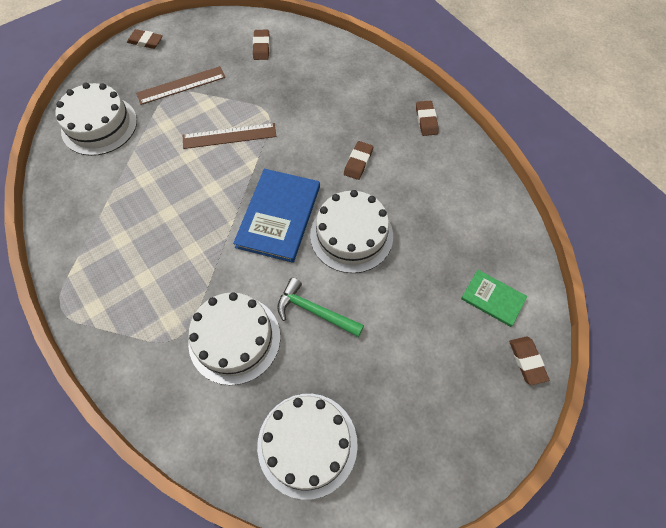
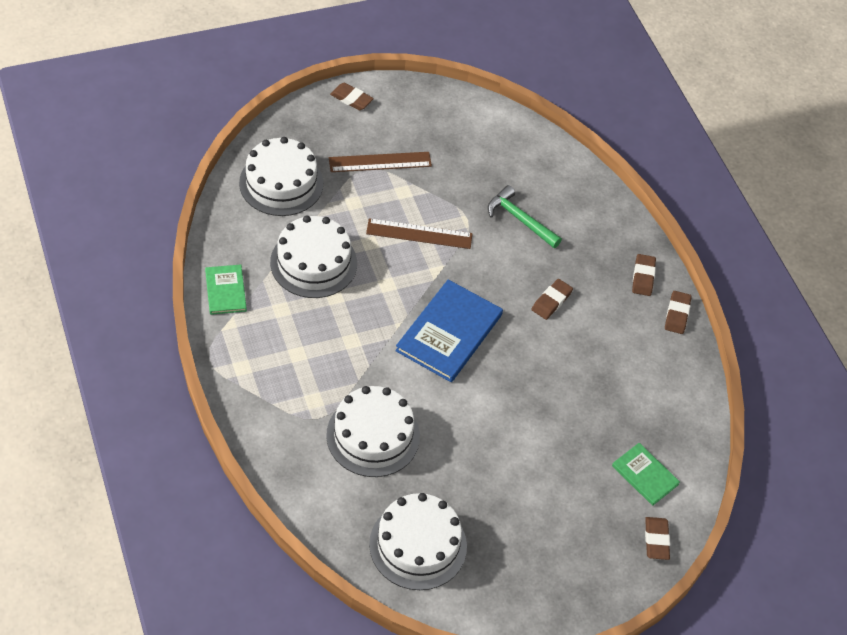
camera: 10 degrees right, 10 degrees down
(65, 236) = (225, 291): none -> green book
(261, 47) = (482, 141): brown eraser -> brown eraser (677, 314)
(315, 311) = (459, 434): green hammer -> green hammer (520, 219)
(351, 235) = (520, 373): white cake -> white cake (313, 263)

